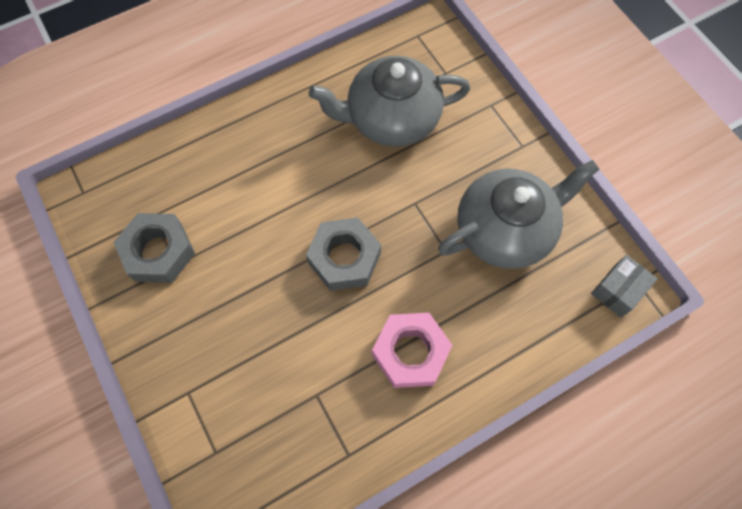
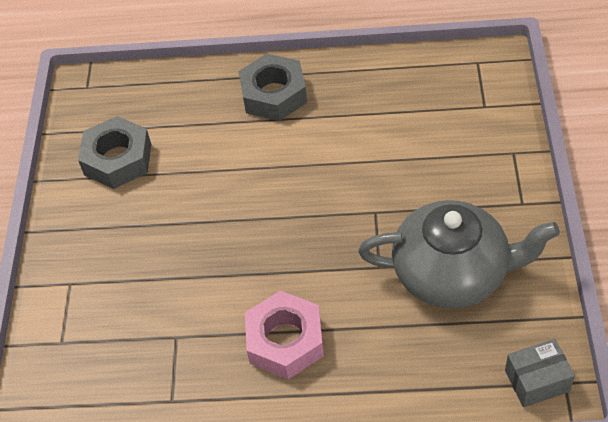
camera: 35 degrees right, 15 degrees down
(344, 258) = (276, 232): grey nut -> grey nut (274, 95)
(391, 119) = (401, 128): grey teapot -> none

